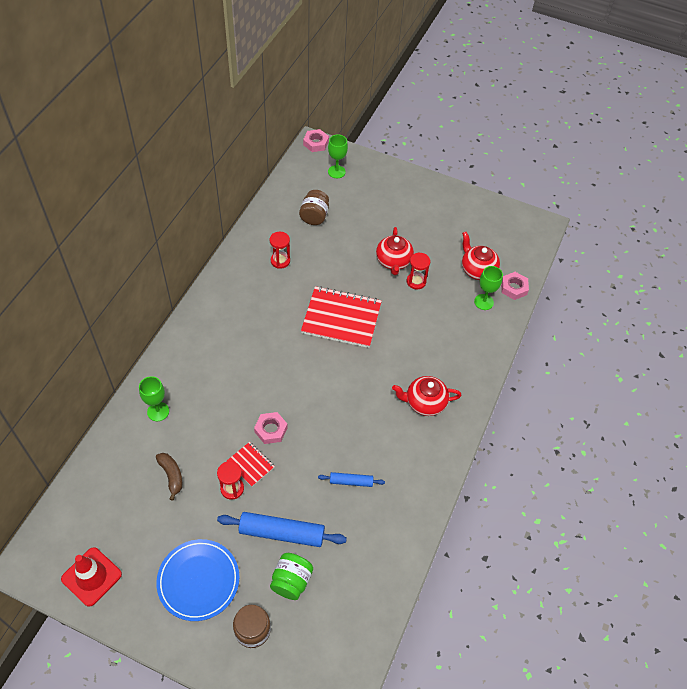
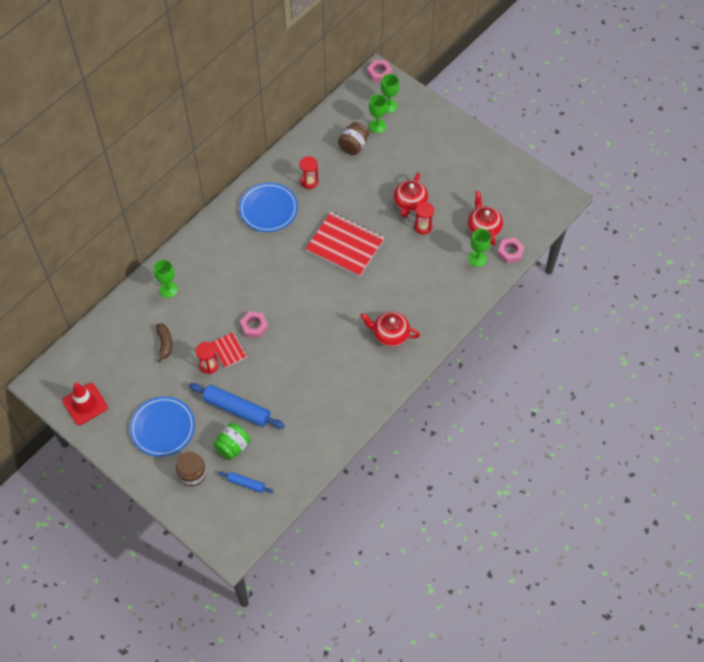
camera: 20 degrees right, 5 degrees up
(245, 298) = (268, 209): none -> blue plate
(332, 193) = (377, 126): none -> green goblet
(351, 481) = (305, 383): blue rolling pin -> blue rolling pin (246, 484)

